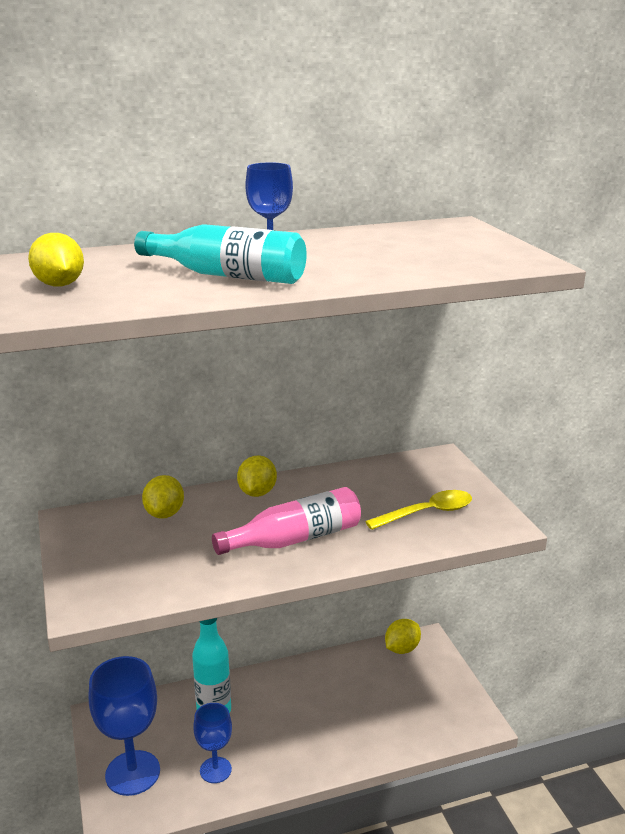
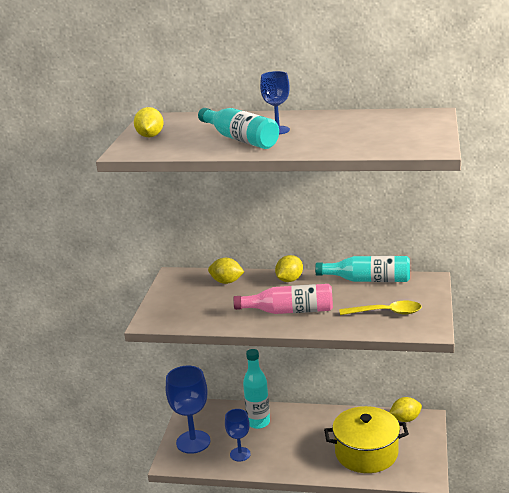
camera: 30 degrees right, 0 degrees up
(164, 514) = (226, 282): yellow lemon -> yellow lemon turned 75 degrees clockwise
(364, 472) = (368, 280): none -> turquoise bottle
(385, 712) = (366, 453): none -> yellow pot

